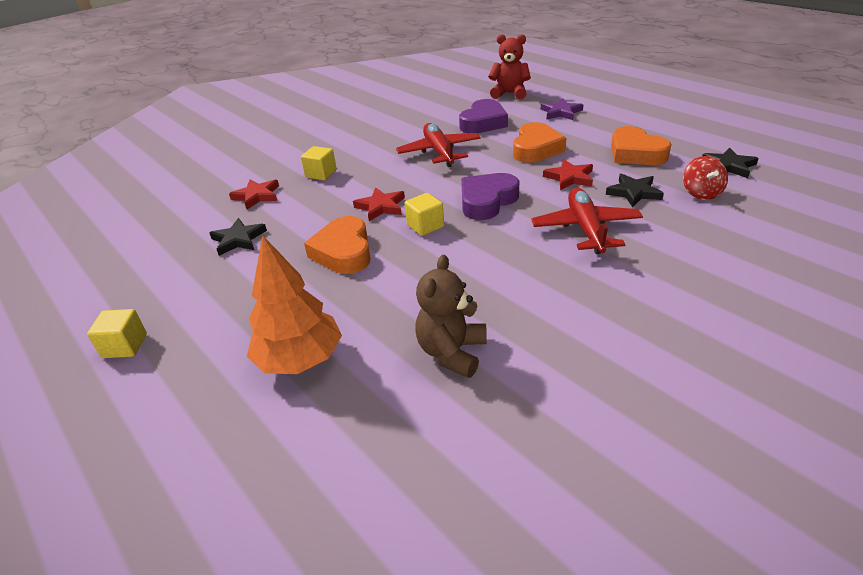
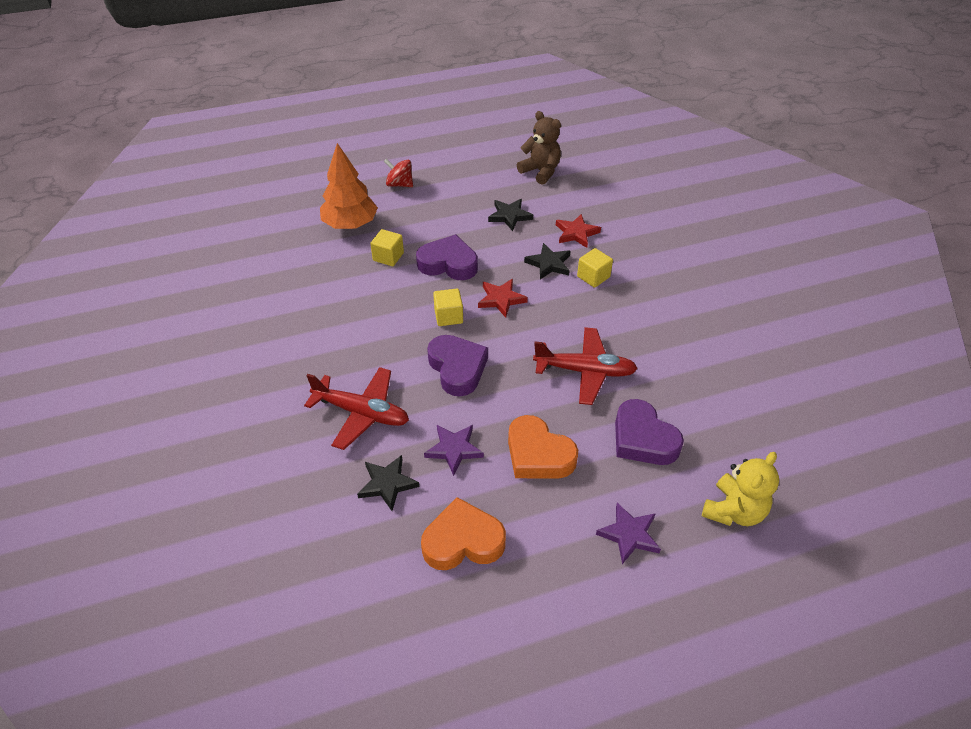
camera: 110 degrees right, 10 degrees up
(125, 346) = (423, 164): yellow cube -> yellow cube (388, 257)
(343, 252) = (448, 263): orange heart -> purple heart
(452, 352) = (298, 284): brown teddy bear -> brown teddy bear (540, 171)
(509, 93) = (733, 511): red teddy bear -> yellow teddy bear
(569, 177) = (454, 449): red star -> purple star
(701, 193) = (342, 539): red spinning top -> red spinning top (399, 184)
(728, 166) = (369, 612): black star -> black star (549, 264)

